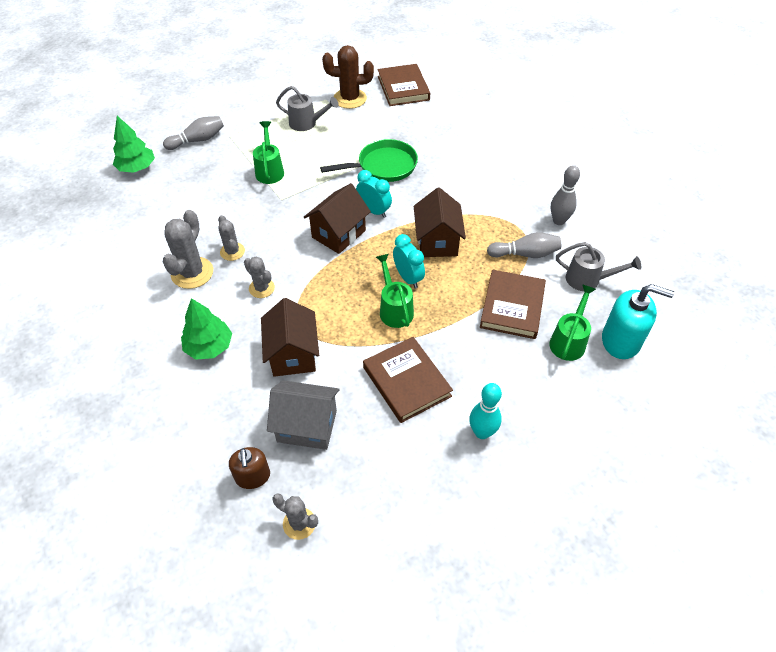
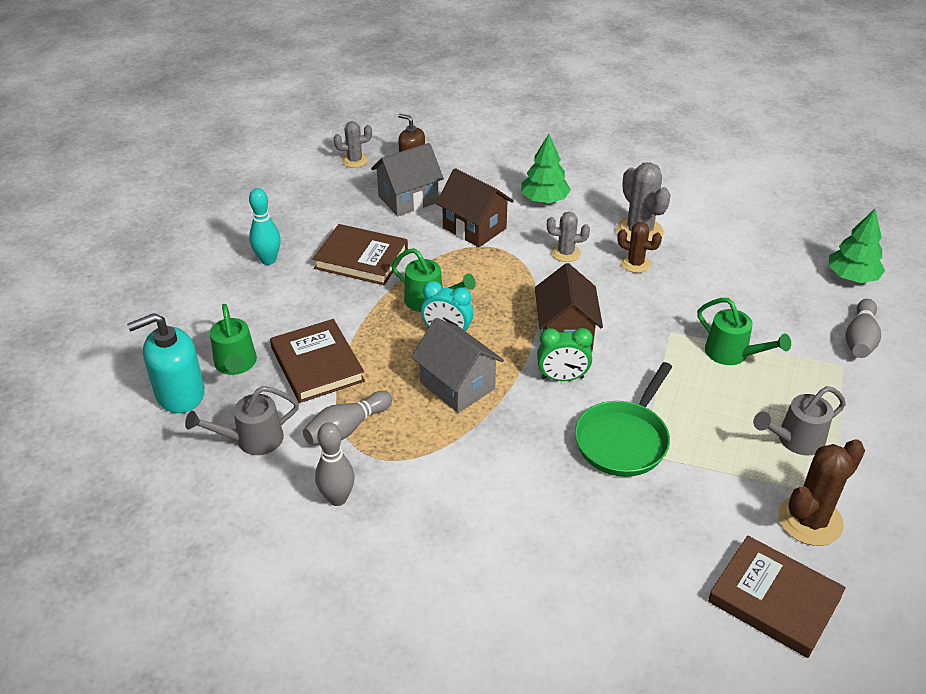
camera: 140 degrees right, 10 degrees down
(232, 251) = (635, 263): grey cactus -> brown cactus
(374, 211) = (562, 378): turquoise clock -> green clock
(437, 241) = (457, 385): brown house -> grey house

